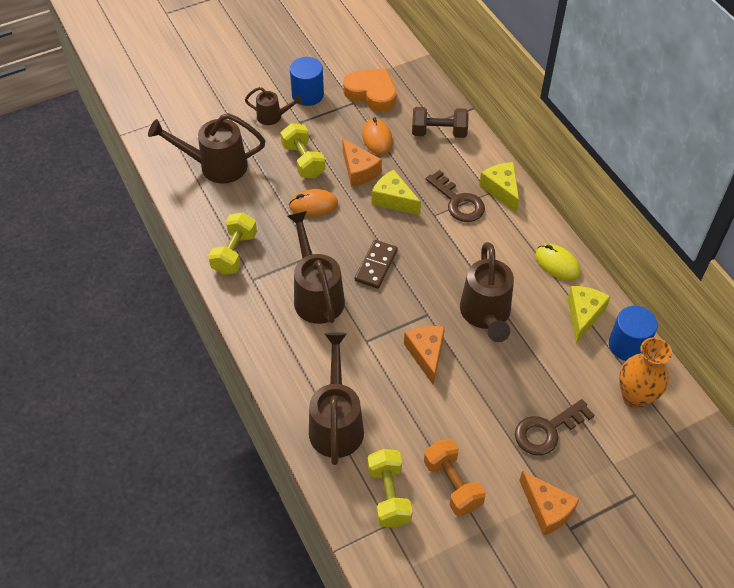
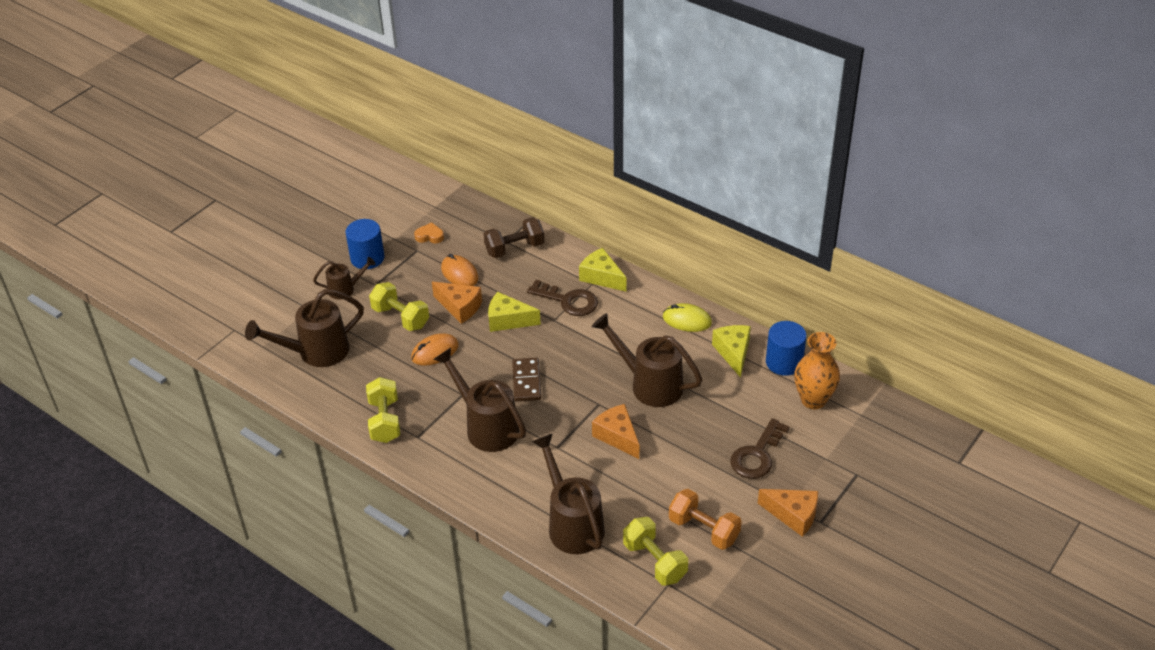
camera: 25 degrees left, 10 degrees down
(372, 93) = (429, 236): orange heart -> orange heart, size x0.49
(486, 315) = (650, 384): brown watering can -> brown watering can turned 150 degrees clockwise

